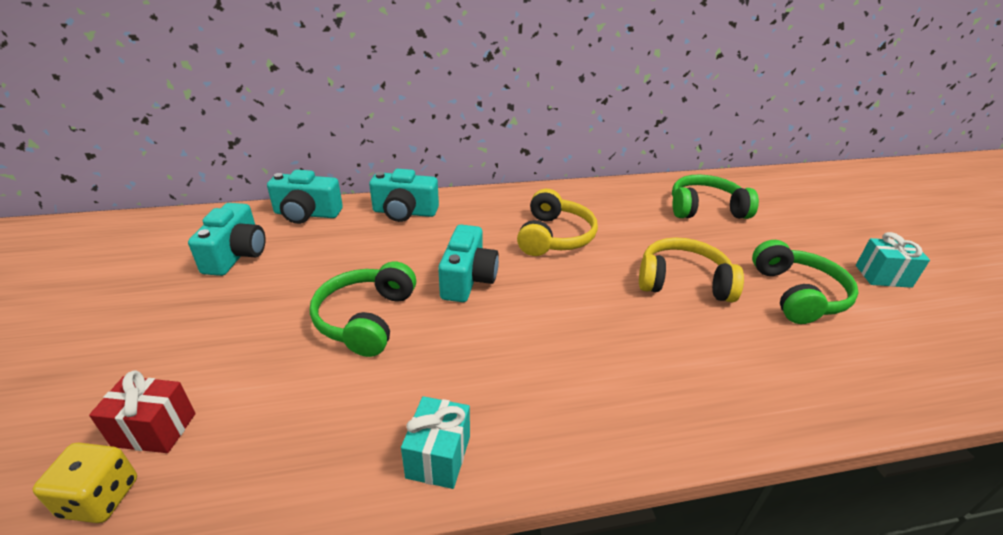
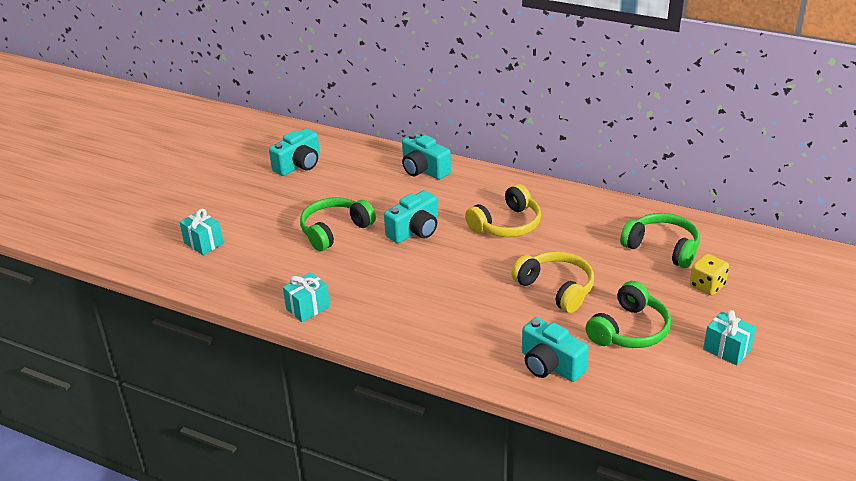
camera: 40 degrees right, 0 degrees up
(100, 498) = (170, 261): yellow dice -> yellow dice (707, 286)
(154, 430) = (203, 243): red gift -> turquoise gift
(307, 214) = (360, 149): turquoise camera -> turquoise camera (550, 365)

